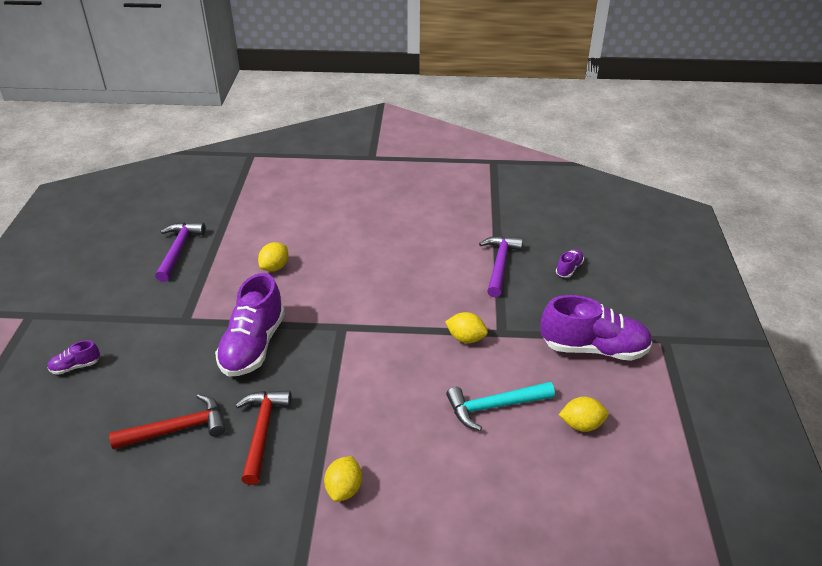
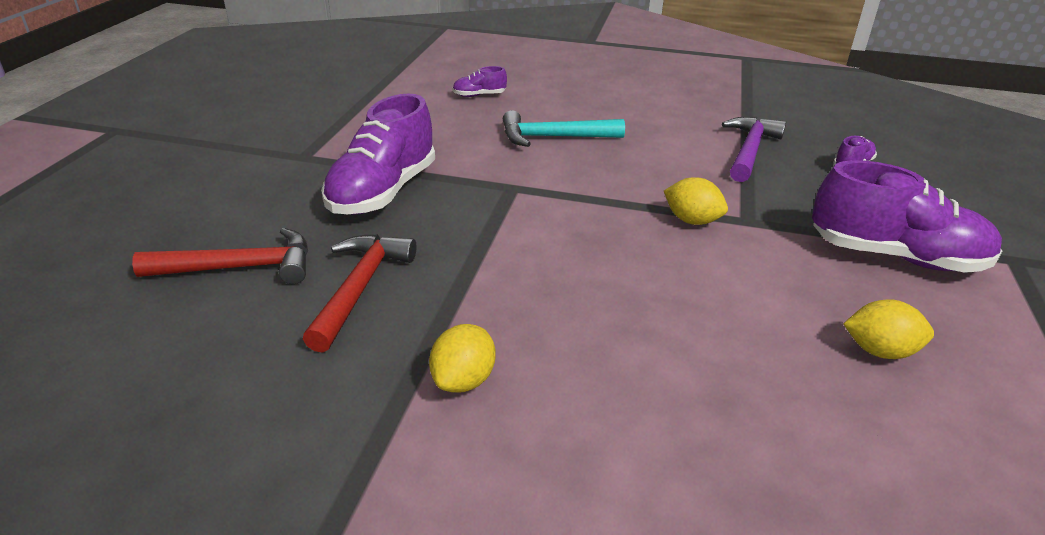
camera: 10 degrees right, 5 degrees down
(75, 366) = (140, 184): purple shoe -> purple shoe (479, 95)
(178, 250) = (324, 94): purple hammer -> none
(275, 267) = (439, 121): yellow lemon -> none
(494, 406) = (730, 306): turquoise hammer -> turquoise hammer (554, 137)

